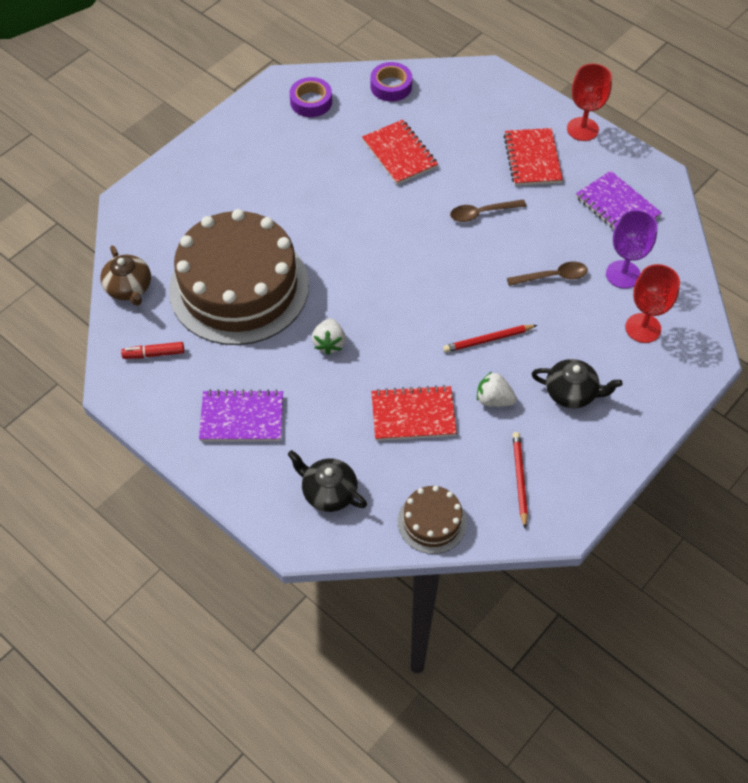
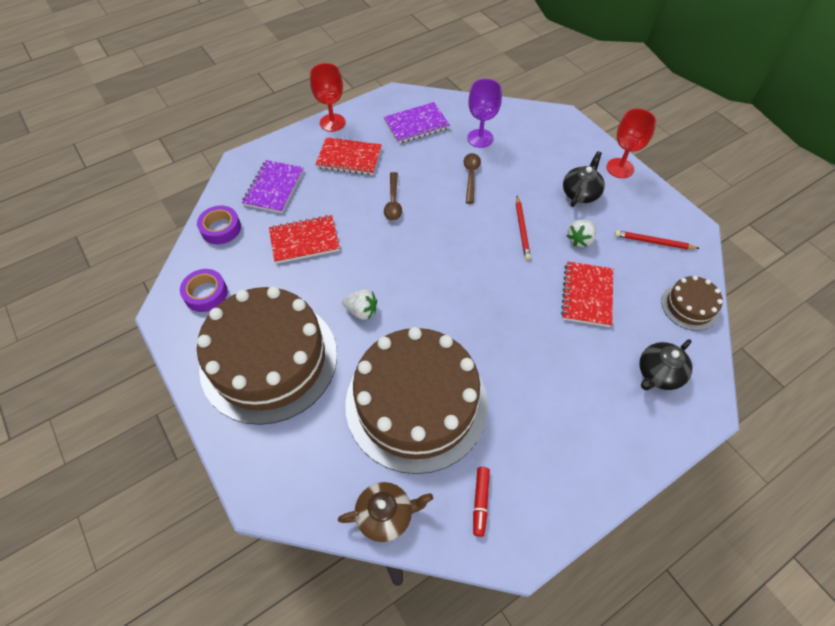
camera: 75 degrees left, 0 degrees up
(242, 418) = (572, 430): purple notebook -> purple notebook (274, 188)
(254, 168) = (269, 360): none -> brown cake
(329, 343) = (501, 340): white strawberry -> white strawberry (361, 311)
(643, 328) = (530, 141): red goblet -> red goblet (620, 168)

